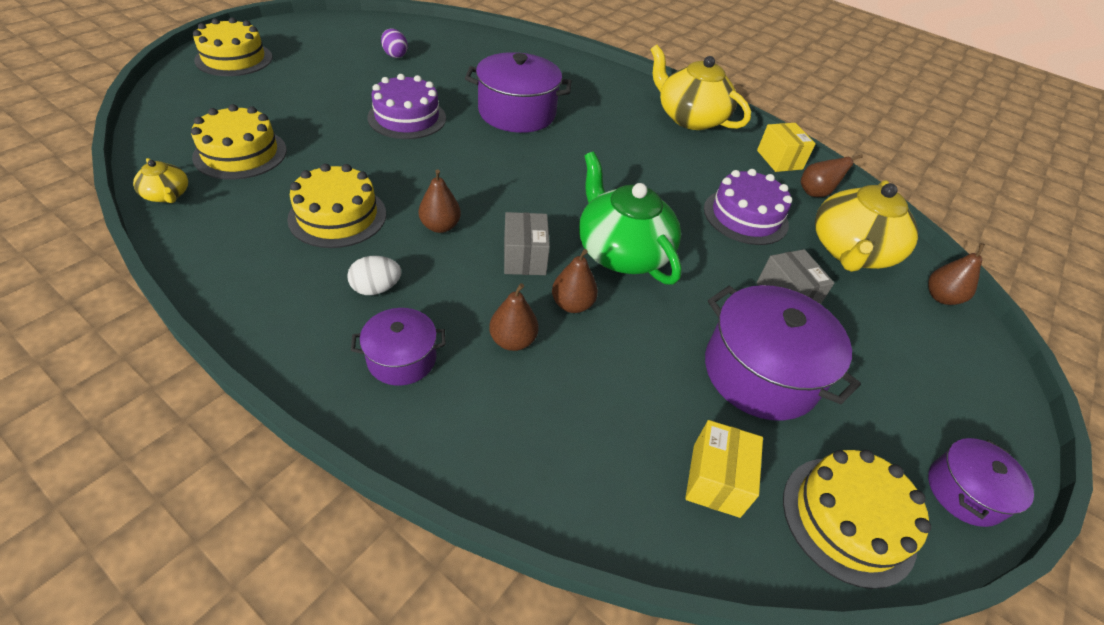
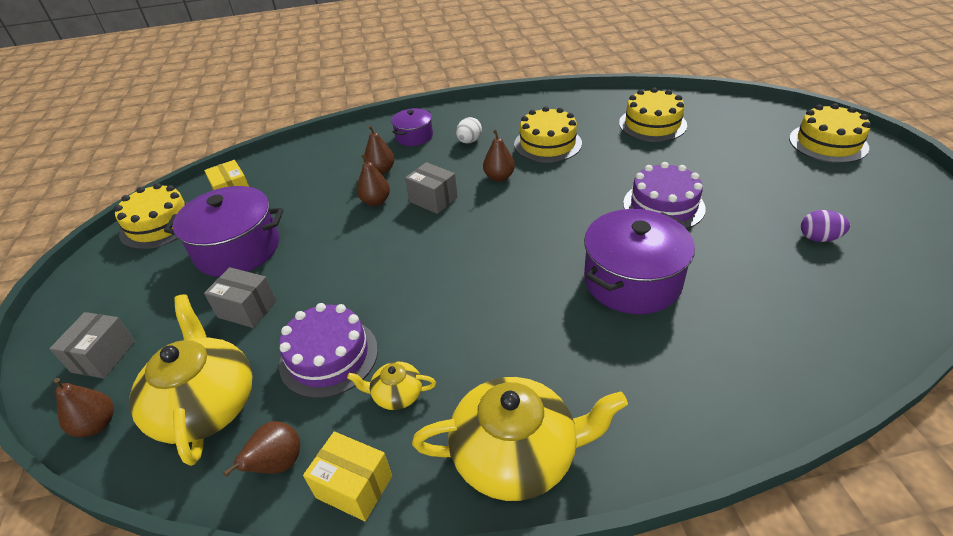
camera: 140 degrees right, 5 degrees down
(167, 195) = (619, 98): yellow teapot -> yellow teapot (396, 394)
(621, 251) = (387, 246): green teapot -> none
(937, 354) = (104, 356): none -> grey box
(964, 492) = (88, 277): purple pot -> none

